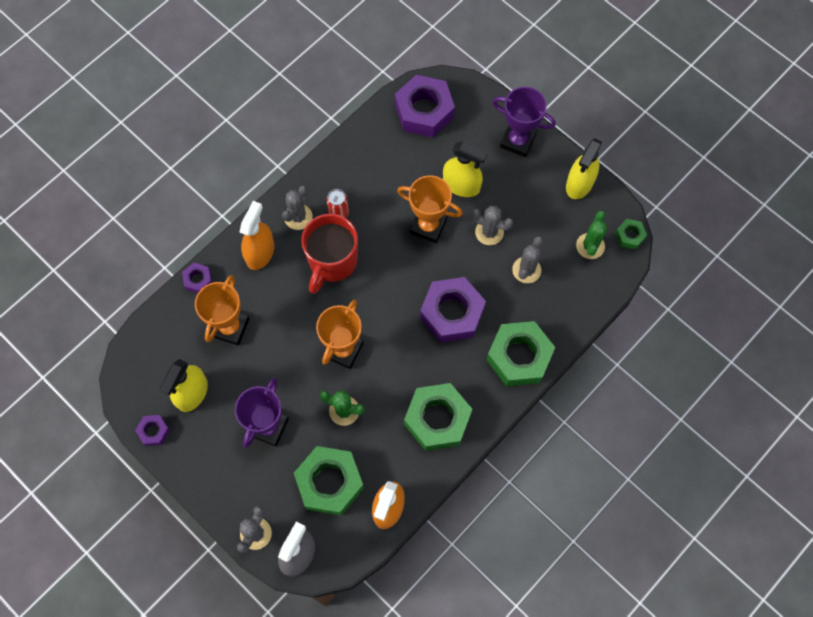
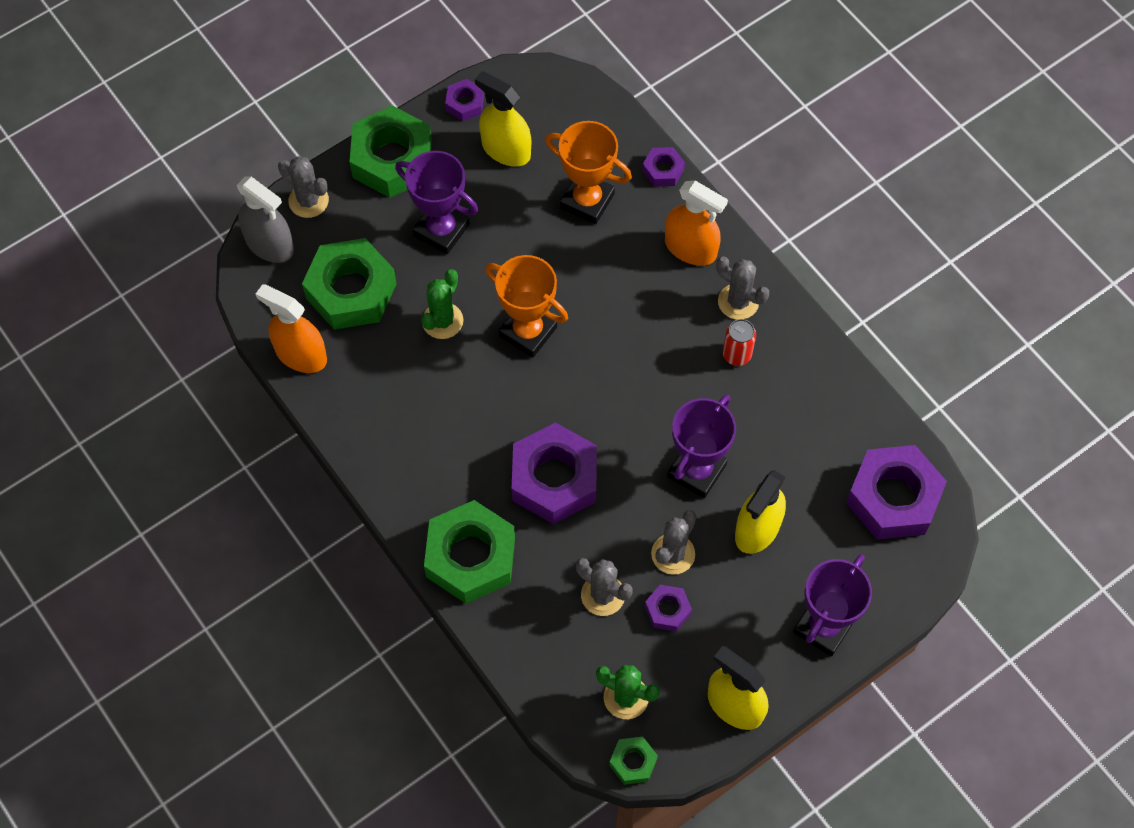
camera: 100 degrees right, 5 degrees down
(332, 262) = (661, 336): red mug -> none
(428, 226) = (696, 471): orange trophy -> purple trophy
(437, 419) = (404, 433): green nut -> green nut (392, 159)
(527, 230) = (667, 610): none -> purple nut

